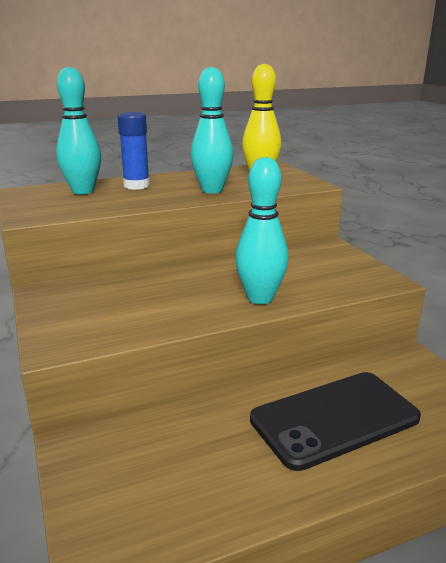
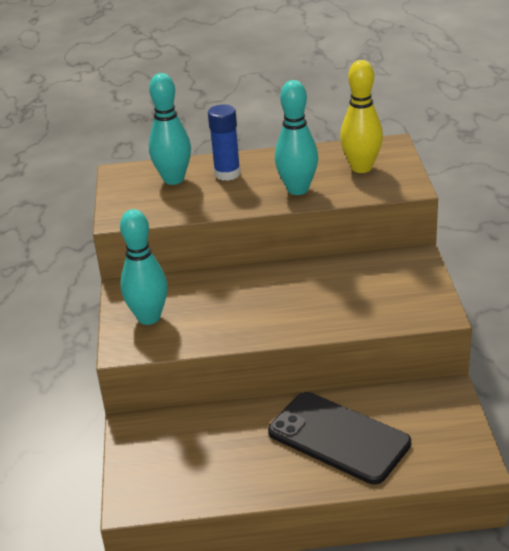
camera: 20 degrees right, 10 degrees up
(260, 298) = (306, 320): turquoise bowling pin -> turquoise bowling pin (149, 317)
(334, 418) = (338, 437): black phone -> black phone turned 45 degrees clockwise

